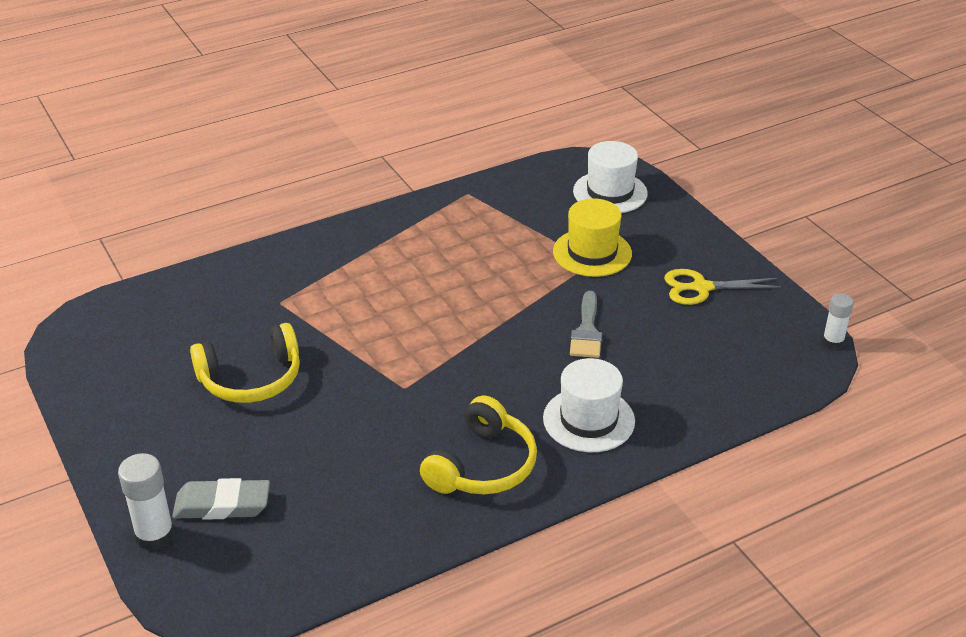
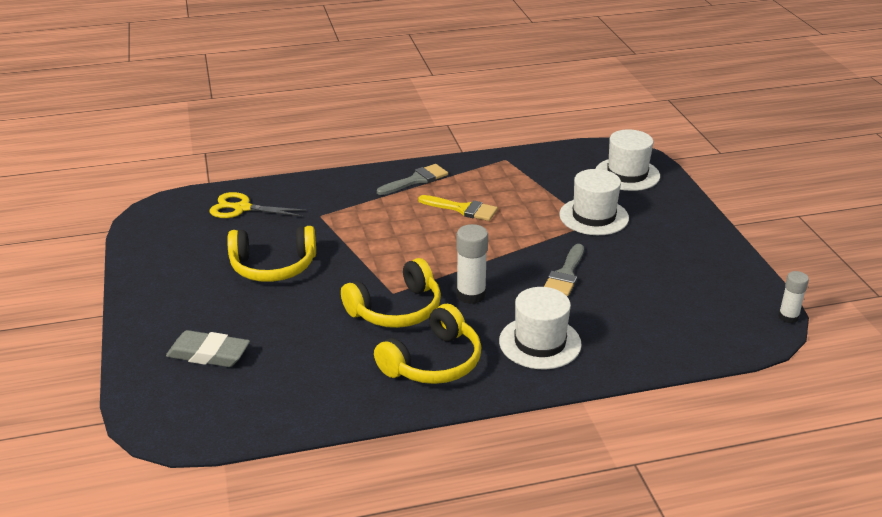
camera: 15 degrees right, 5 degrees down
(155, 535) = (146, 367): white glue stick -> white glue stick (471, 295)
(374, 237) = (416, 180): none -> grey brush
(416, 408) = (396, 309): none -> yellow headphones
(442, 267) = (462, 209): none -> yellow brush
(592, 253) = (594, 216): yellow hat -> white hat
(701, 288) = (680, 257): yellow scissors -> yellow scissors (242, 208)

